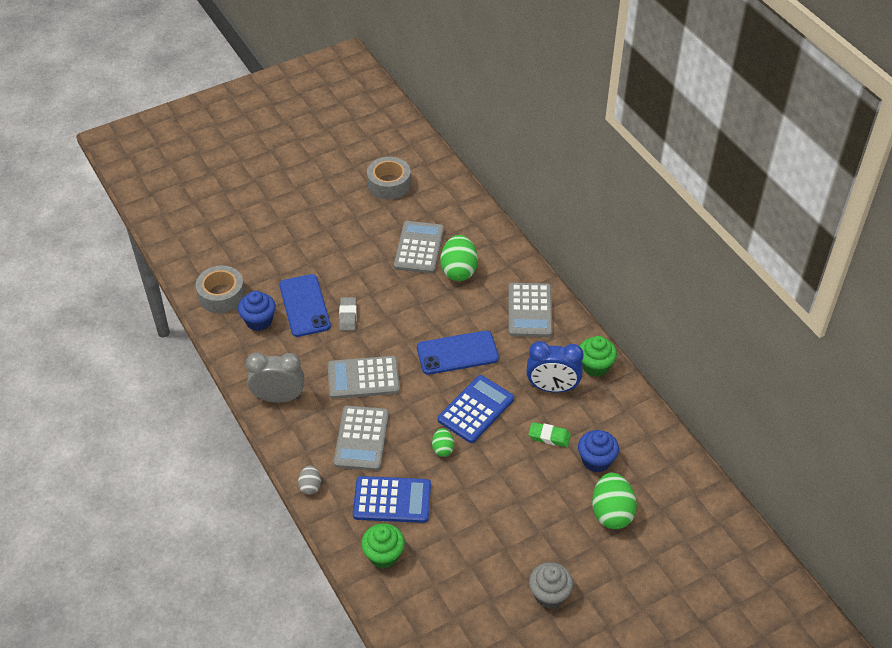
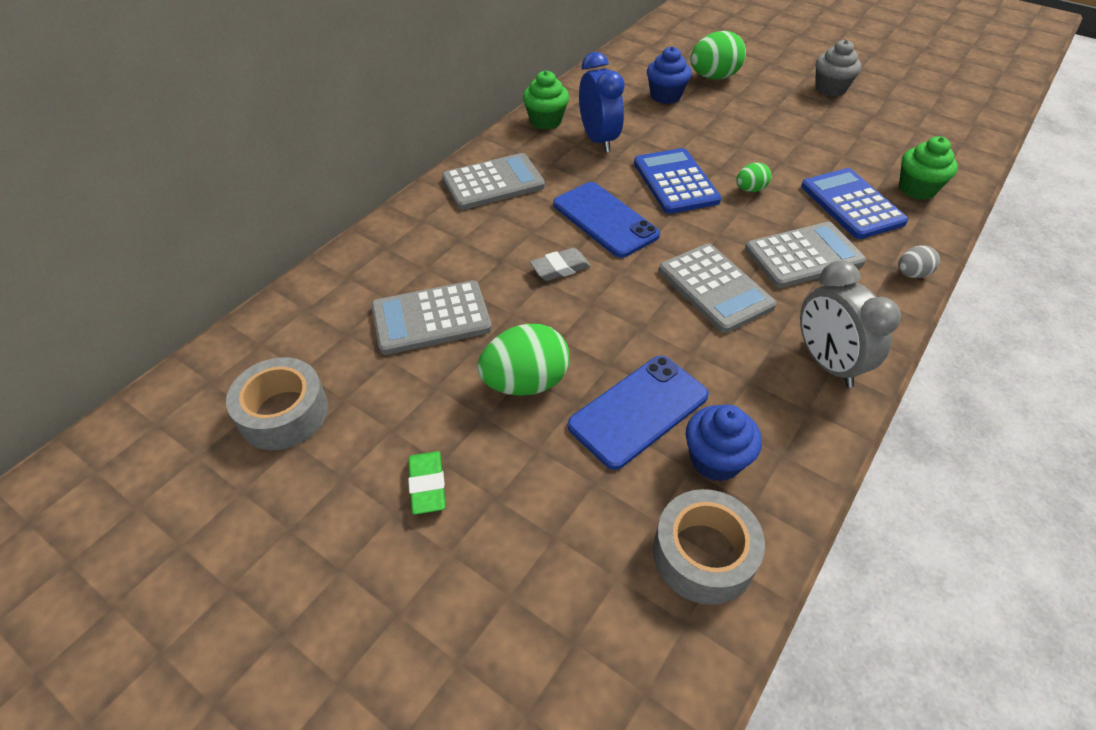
camera: 115 degrees left, 0 degrees up
(348, 316) = (621, 347): grey eraser -> grey eraser (560, 268)
(458, 270) = (457, 262): green egg -> green egg (525, 382)
(476, 409) = (675, 182): blue calculator -> blue calculator turned 60 degrees clockwise
(549, 437) = (664, 127): green eraser -> green eraser (427, 485)

